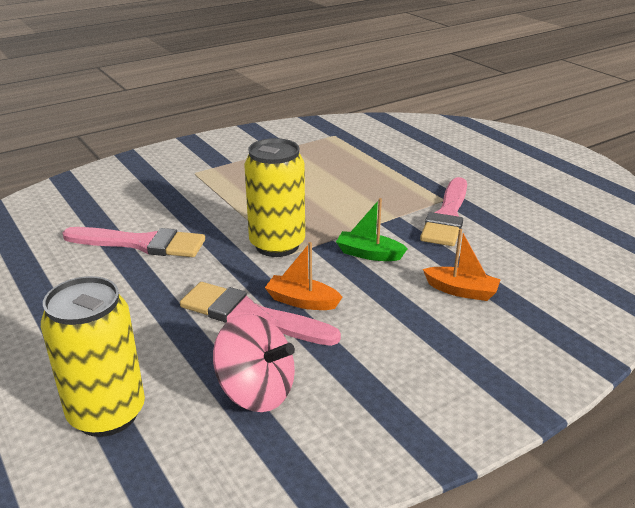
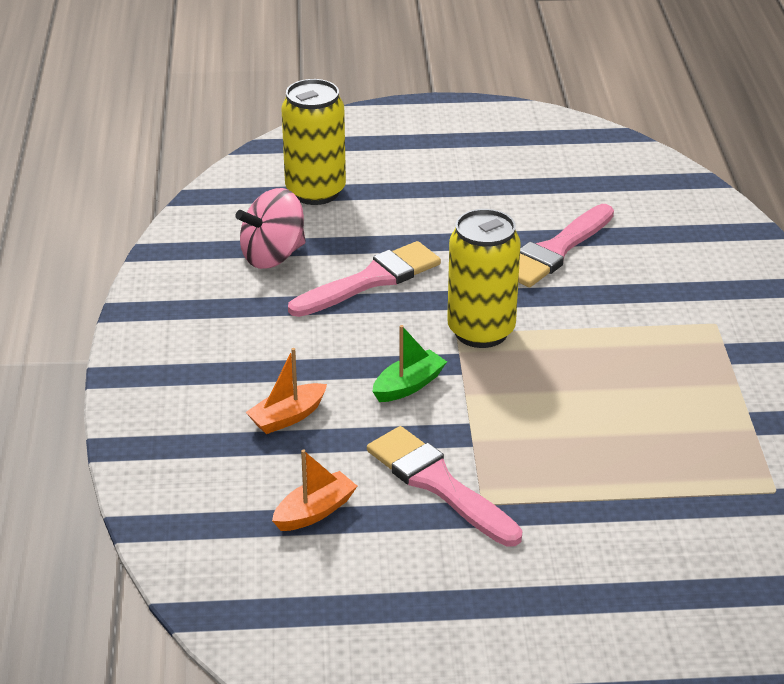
camera: 120 degrees right, 5 degrees up
(302, 301) = (366, 314): orange boat -> orange boat (315, 511)

